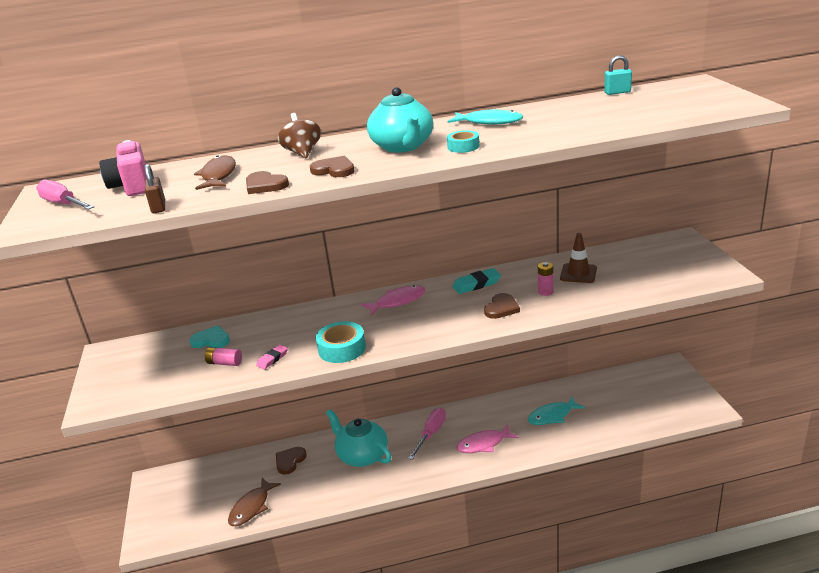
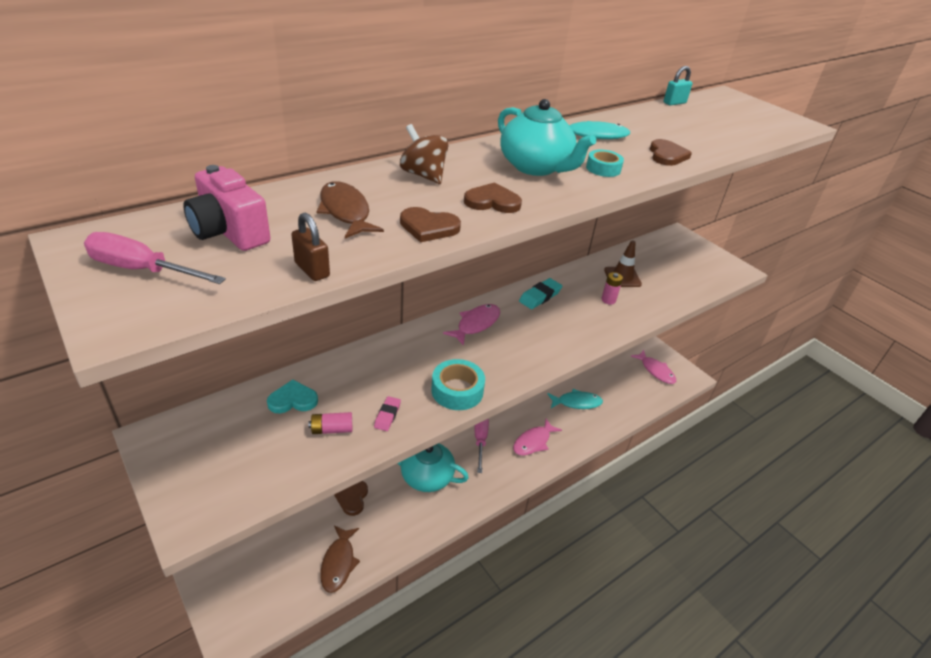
camera: 30 degrees left, 10 degrees up
(501, 308) = (582, 322): brown heart -> brown heart (667, 155)
(552, 416) = (576, 402): turquoise fish -> turquoise fish turned 135 degrees counterclockwise
(667, 398) = (656, 371): none -> pink fish

